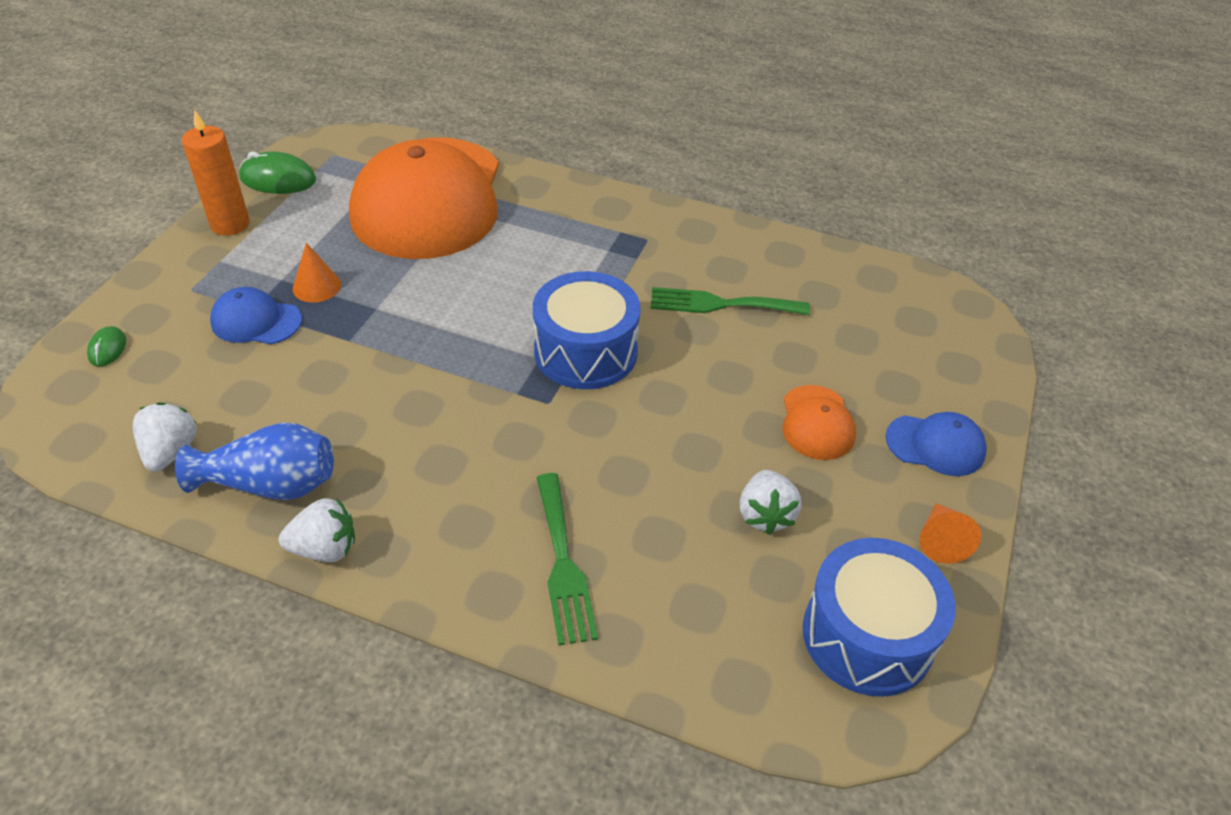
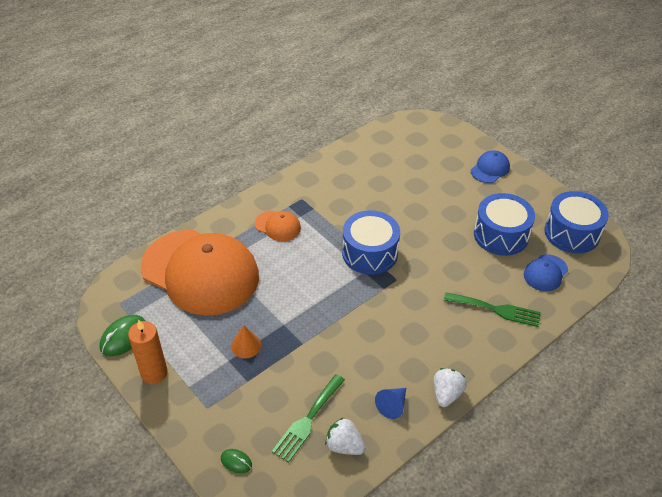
camera: 60 degrees left, 0 degrees up
(256, 321) = (258, 382): blue cap -> blue cap (545, 273)
(271, 484) = (392, 406): blue vase -> blue cone
(721, 304) = (367, 193): green fork -> green fork (307, 420)
(765, 515) = (501, 235): white strawberry -> blue drum
(817, 423) = (459, 197): orange cap -> orange cap (278, 226)
(941, 540) = (537, 192): orange cone -> none

